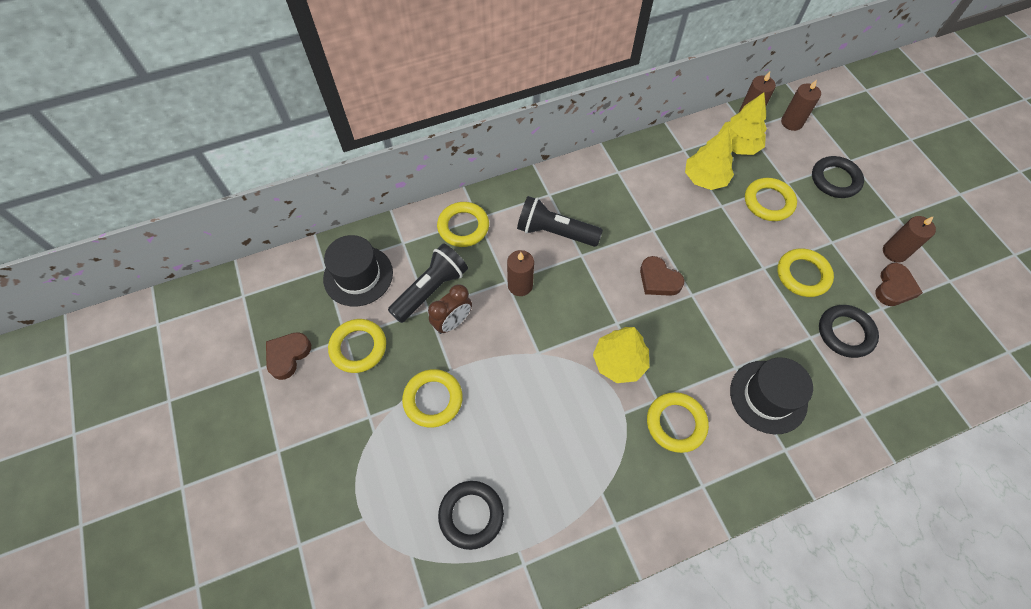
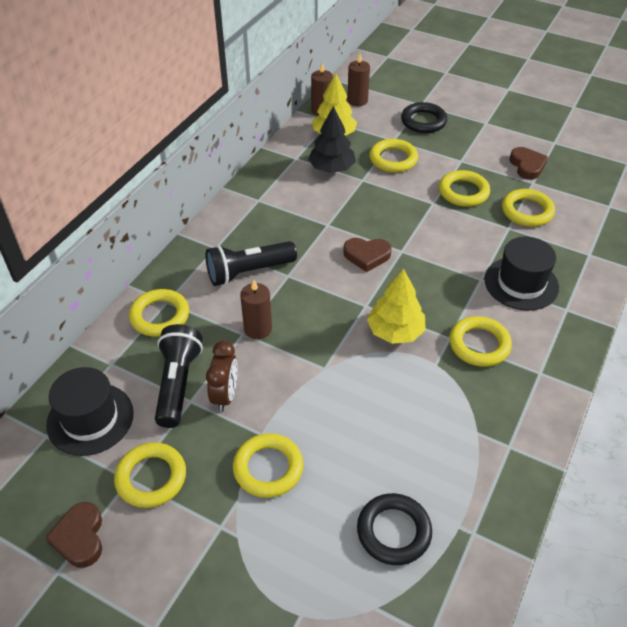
camera: 40 degrees left, 15 degrees down
(705, 178) = (331, 168): yellow tree -> black tree
(845, 333) = (527, 211): black ring -> yellow ring
(894, 252) = (505, 144): brown candle -> none

